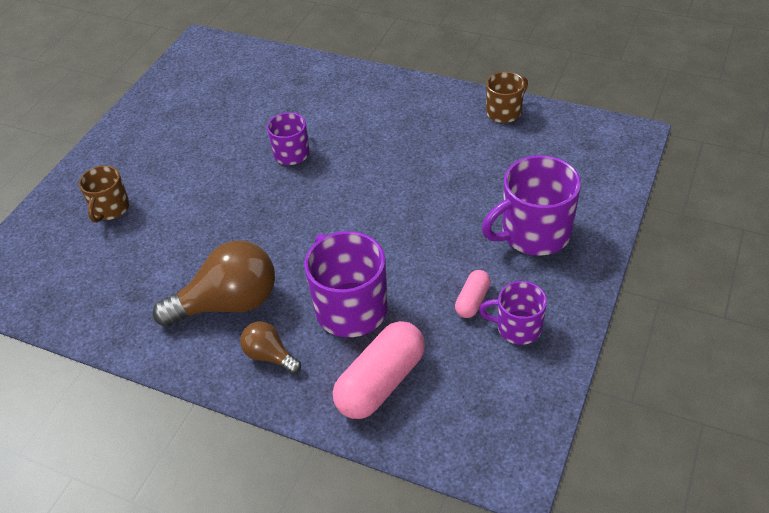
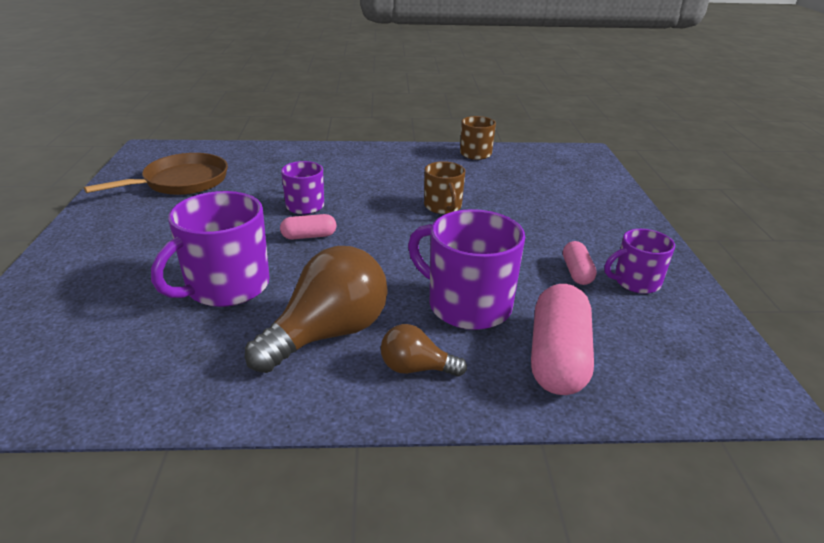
camera: 30 degrees left, 15 degrees down
(110, 209) = (114, 284): brown mug -> brown mug (443, 207)
(207, 97) = (181, 182): none -> brown pan
(273, 193) = (309, 236): none -> pink capsule
(534, 233) = (578, 218): purple mug -> purple mug (226, 287)

